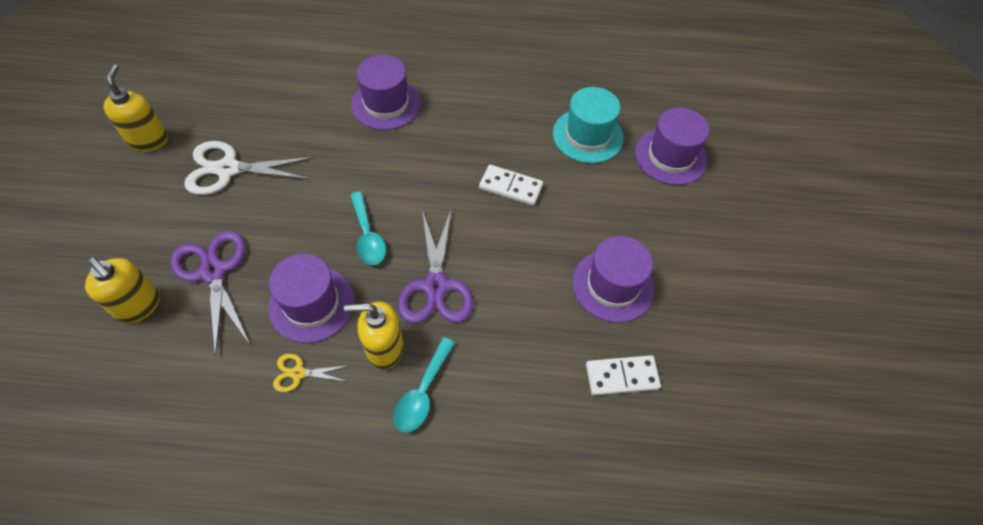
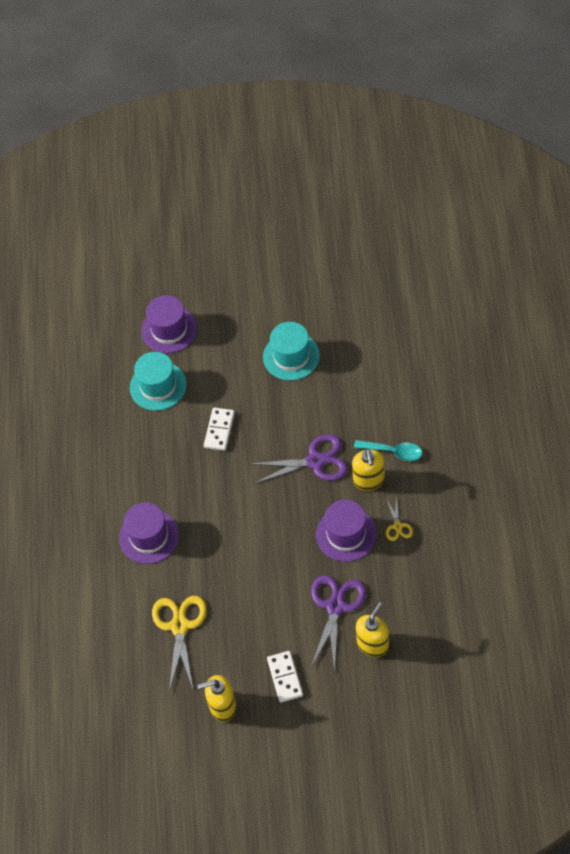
camera: 90 degrees left, 0 degrees up
(213, 272) = (335, 606): purple scissors -> purple scissors turned 135 degrees clockwise
(228, 169) = (241, 632): white scissors -> none
(264, 116) = (179, 626): none -> yellow scissors
(368, 236) = (283, 514): turquoise spoon -> none
(613, 285) = (291, 356): purple hat -> turquoise hat
(621, 376) = (356, 345): white domino -> white domino (285, 677)

